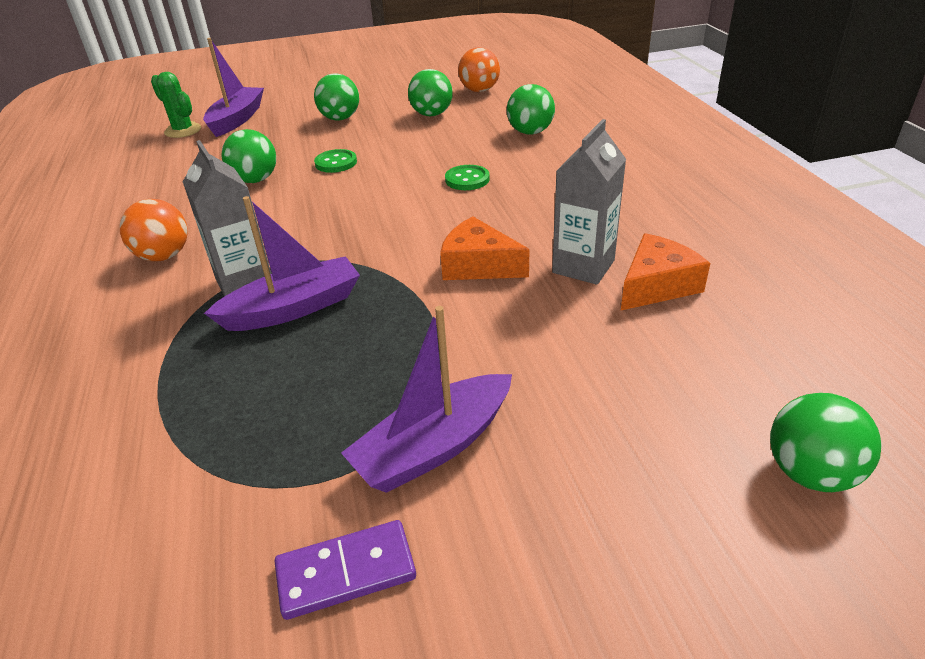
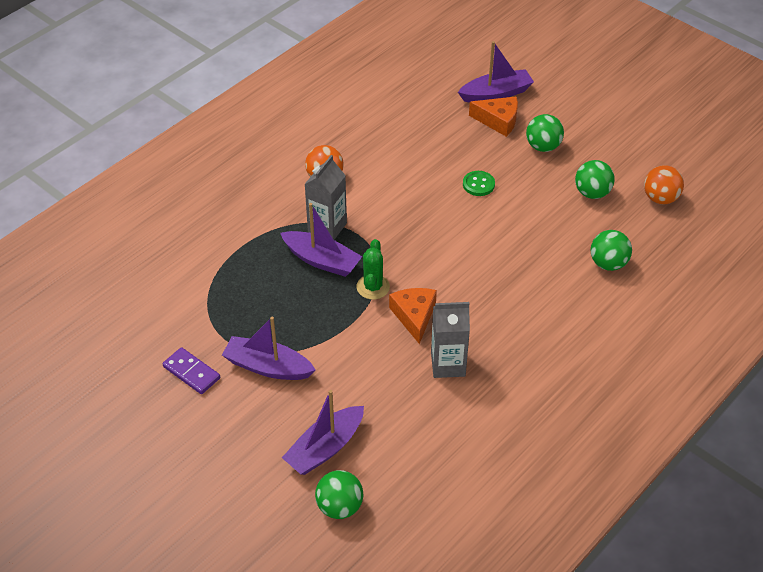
camera: 55 degrees right, 10 degrees up
(183, 130) = (458, 79): green cactus -> green cactus (373, 287)
(255, 180) = (427, 160): green ball -> none
(467, 179) = (509, 263): green button -> none
(657, 285) = (452, 405): orange cheese -> orange cheese (498, 121)
(665, 442) = (325, 448): none -> purple boat

